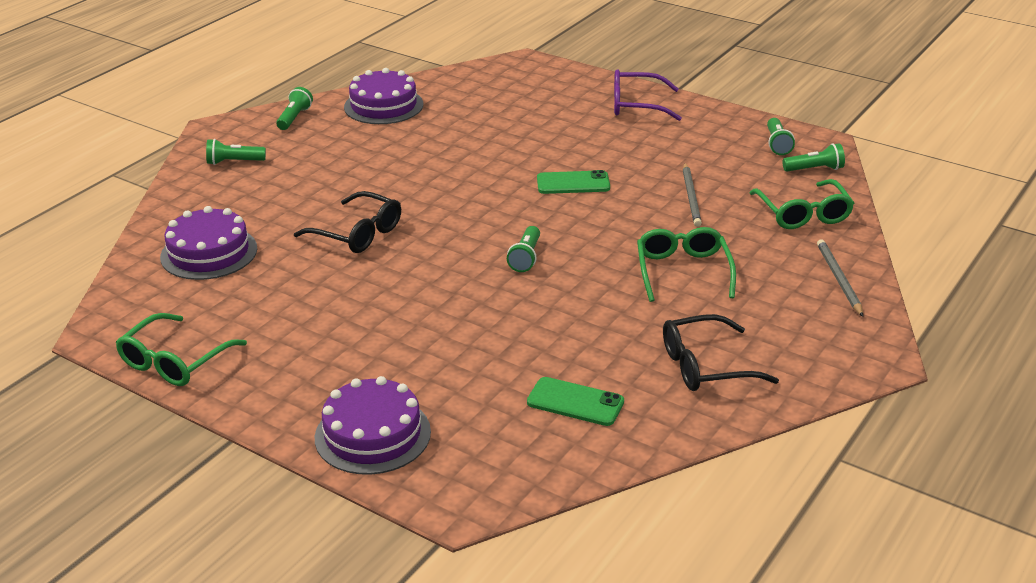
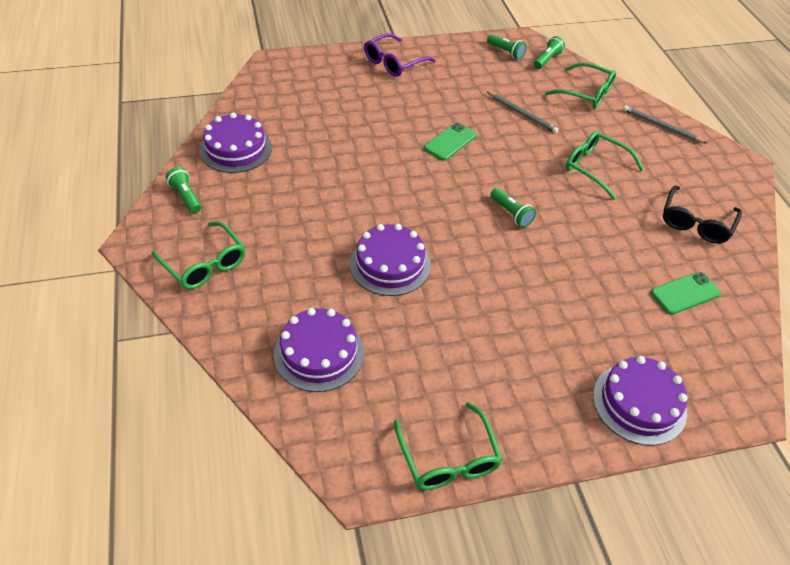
camera: 50 degrees left, 15 degrees up
(234, 162) = (204, 264): green flashlight -> green glasses
(357, 233) = (390, 264): black glasses -> purple cake

